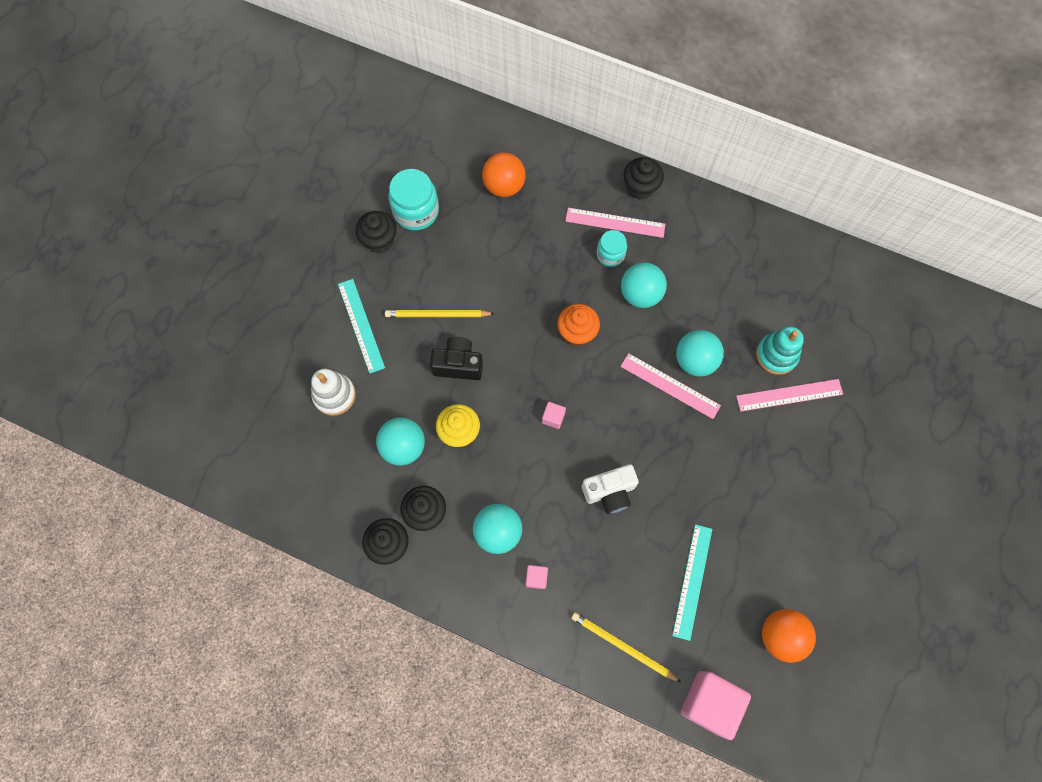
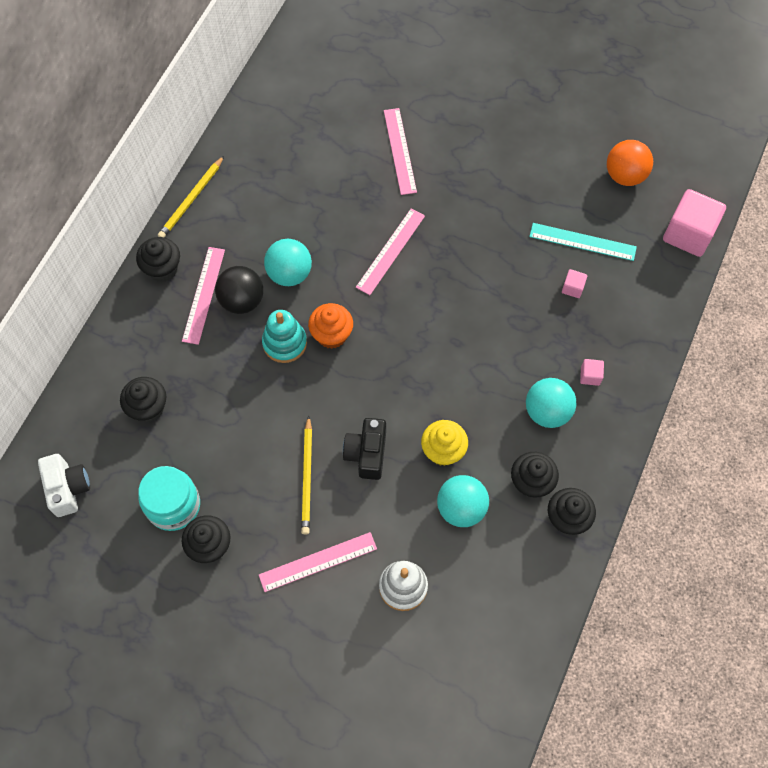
camera: 90 degrees left, 5 degrees down
(361, 325) = (318, 562): turquoise ruler -> pink ruler
(504, 186) = (148, 408): orange ball -> black cupcake
(553, 418) = (426, 359): pink cube -> pink cube (572, 288)
(609, 492) = (501, 308): white camera -> white camera (68, 488)
(610, 254) = (242, 300): turquoise jar -> black ball
(623, 647) = (647, 301): yellow pencil -> yellow pencil (191, 199)
(695, 361) = (364, 228): turquoise ball -> none
(776, 355) = (358, 158): turquoise stacking toy -> turquoise stacking toy (284, 343)

